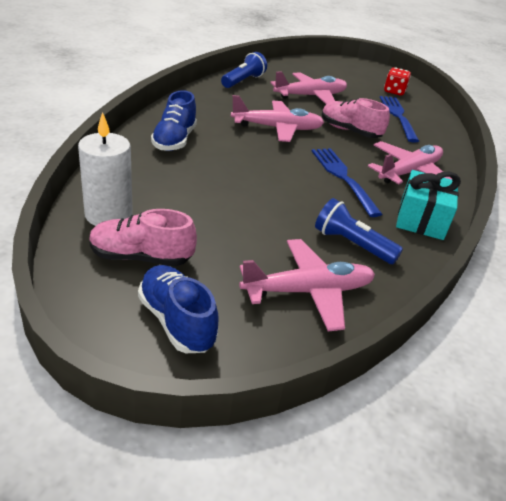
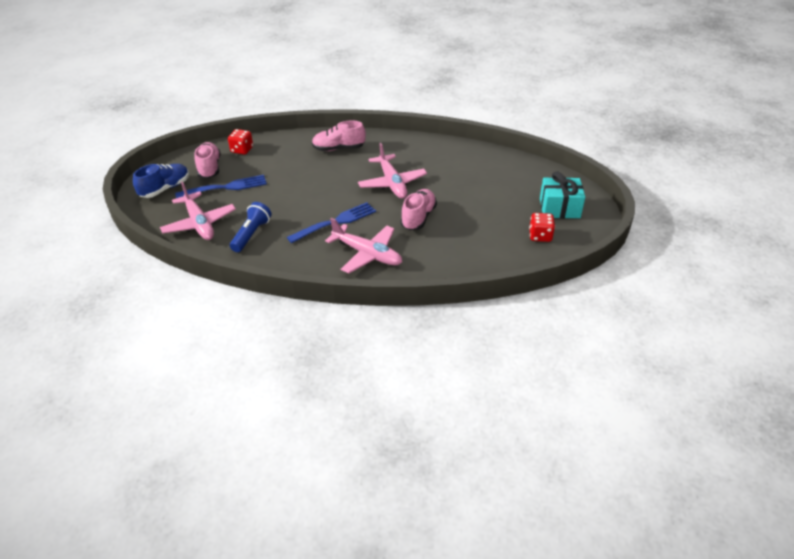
camera: 80 degrees right, 5 degrees up
(108, 215) = (242, 150): white candle -> red dice
(174, 140) = (339, 148): blue shoe -> pink shoe
(243, 81) = (467, 153): blue flashlight -> none
(310, 96) = (472, 189): pink plane -> none
(398, 117) = (476, 242): blue fork -> blue fork (225, 188)
(421, 219) = (297, 263): turquoise gift -> turquoise gift (559, 208)

